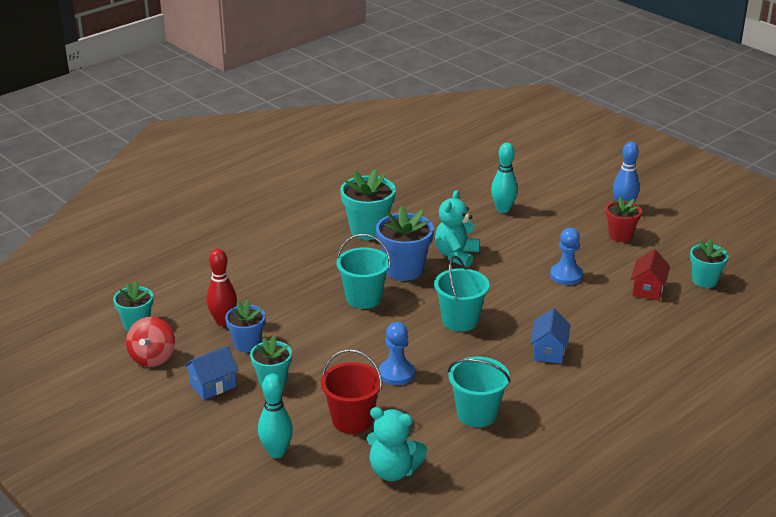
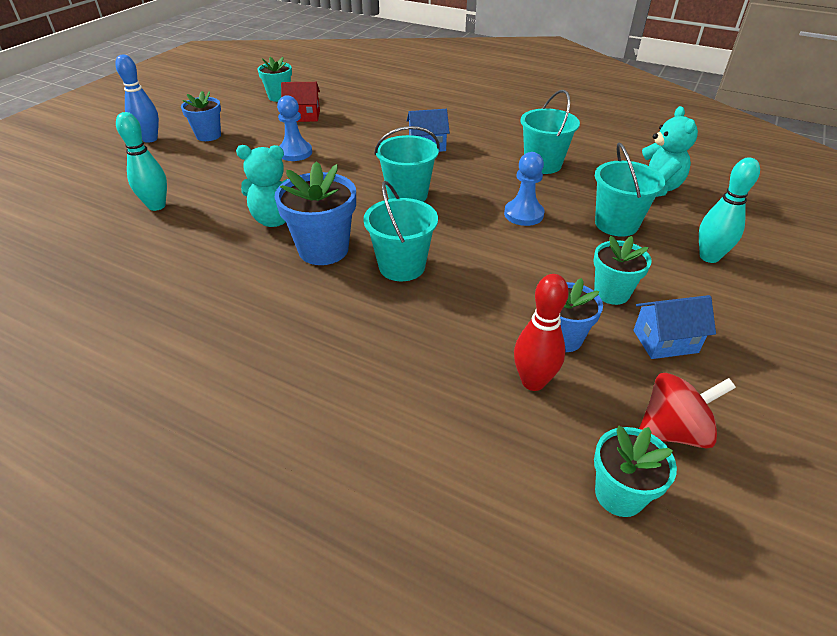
camera: 110 degrees left, 10 degrees up
(213, 385) = (665, 341): blue house -> blue house turned 45 degrees counterclockwise
(352, 420) = (616, 224): red bucket -> turquoise bucket
(368, 230) = (228, 303): turquoise flower pot -> none
(620, 235) = (208, 135): red flower pot -> blue flower pot

